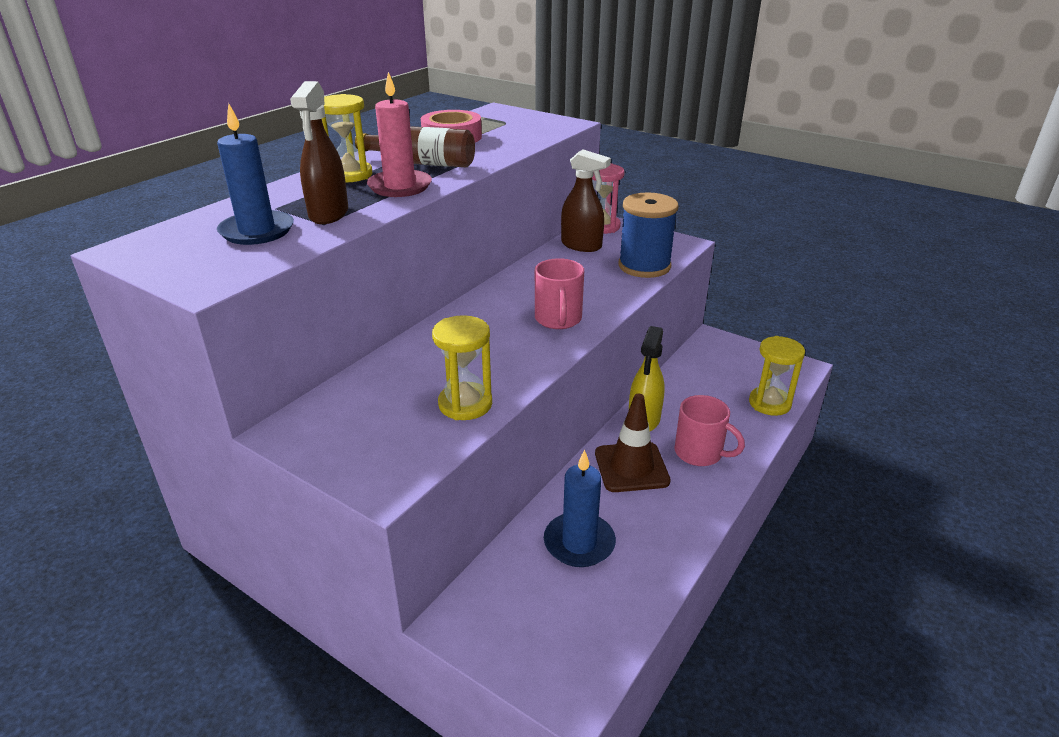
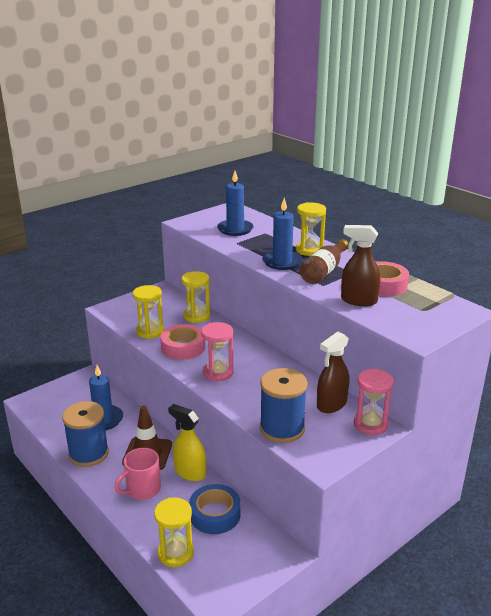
camera: 105 degrees right, 5 degrees down
(328, 214) = (248, 244): brown spray bottle -> brown spray bottle (358, 300)
(396, 366) = (197, 316): none -> yellow hourglass
(400, 186) = (282, 262): pink candle -> blue candle
(504, 360) = (183, 347): none -> pink tape
(558, 319) = (218, 372): pink mug -> pink hourglass
(668, 532) = (88, 453): none -> blue spool
(696, 388) = (215, 514): none -> blue tape

